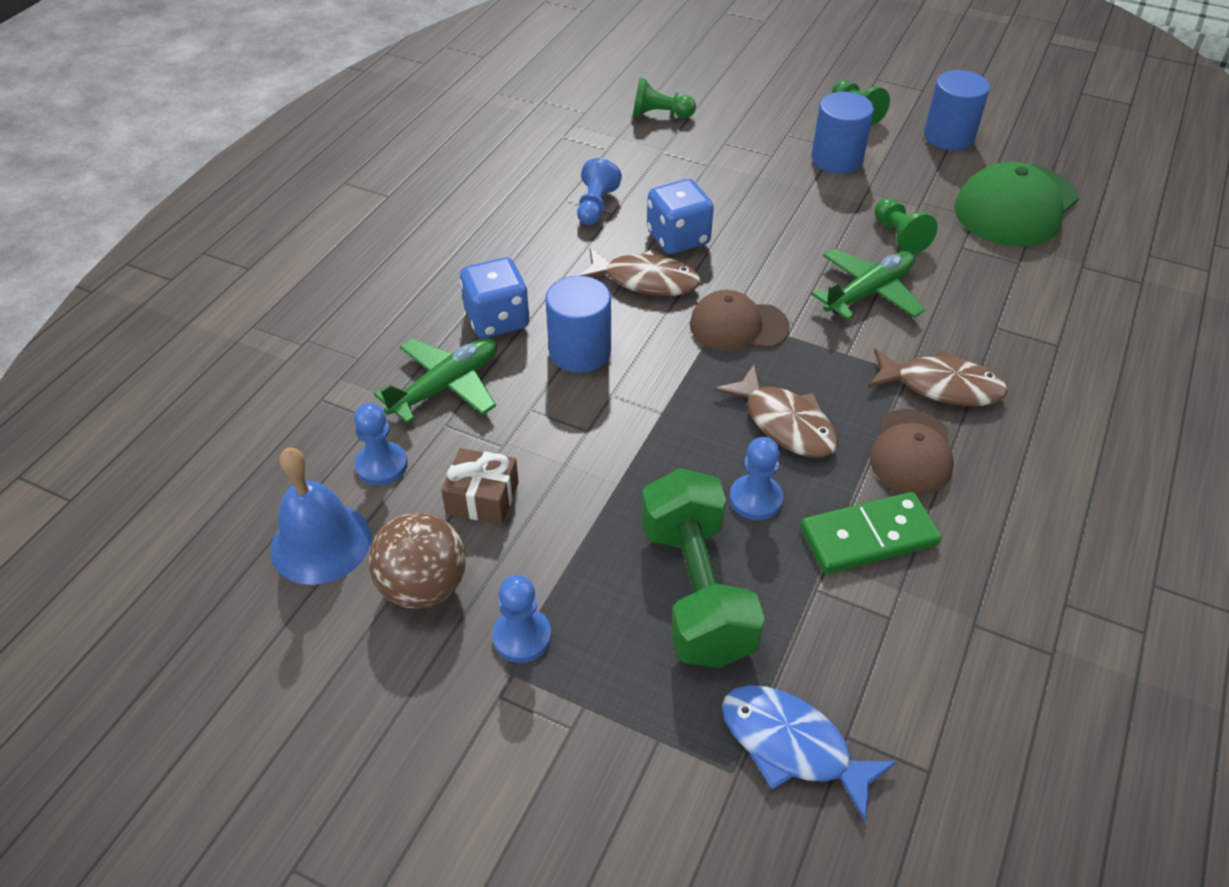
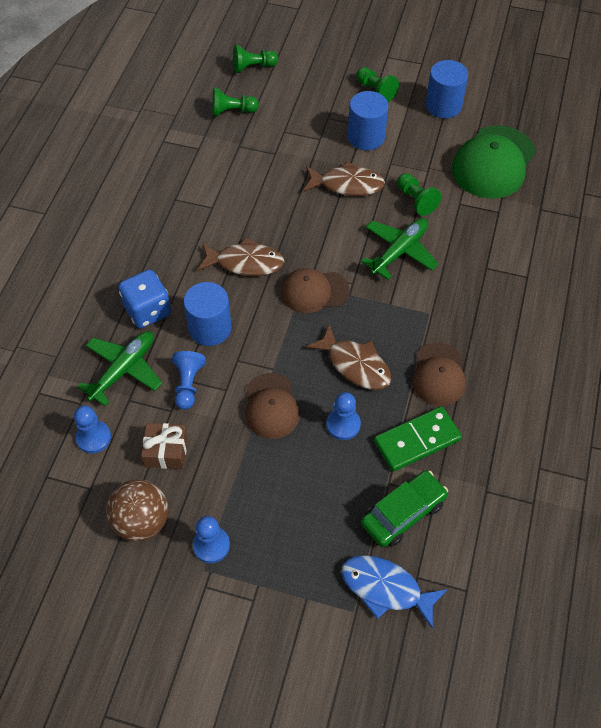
camera: 10 degrees left, 10 degrees up
(321, 543) = (67, 501): blue bell -> none
(596, 206) = (199, 202): blue pawn -> blue pawn (188, 384)
(650, 460) = (271, 406): none -> brown cap
(678, 238) = (263, 223): blue dice -> none
(695, 73) = (253, 67): none -> green pawn
(696, 591) = (314, 496): green dumbbell -> none
(834, 637) = (403, 513): none -> green car
(941, 386) = (454, 321): brown fish -> brown fish (347, 184)

